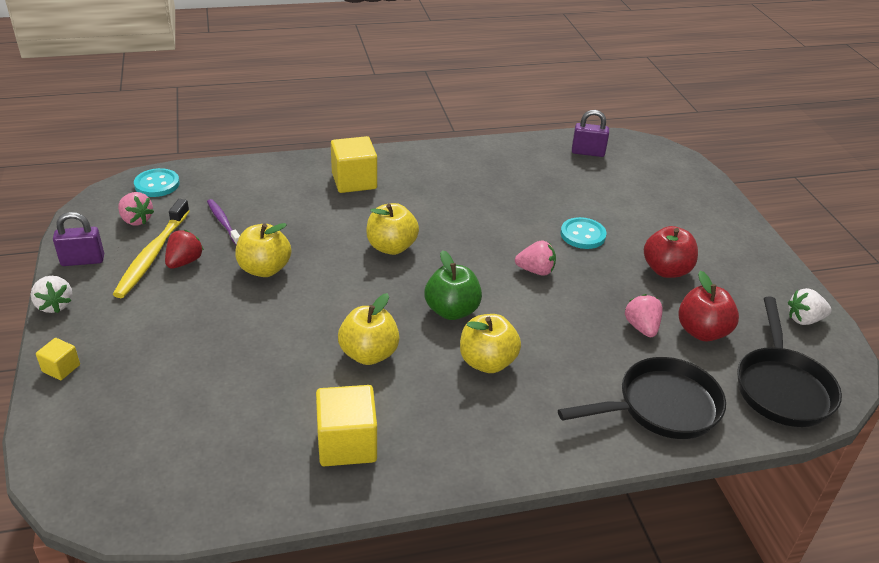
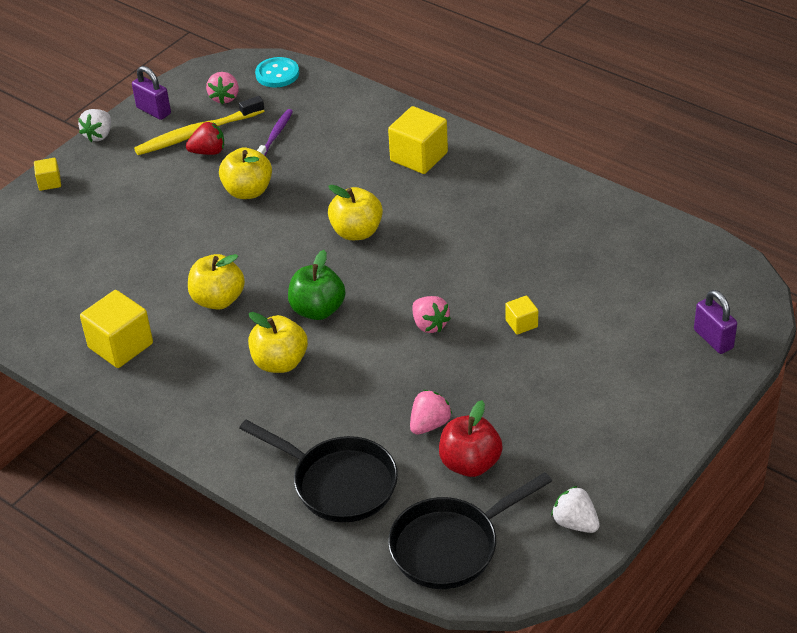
camera: 55 degrees right, 5 degrees up
(582, 235) = (521, 323): turquoise button -> yellow cube
(588, 152) = (671, 254): purple padlock -> purple padlock (713, 339)
(666, 270) = (536, 400): red apple -> none

